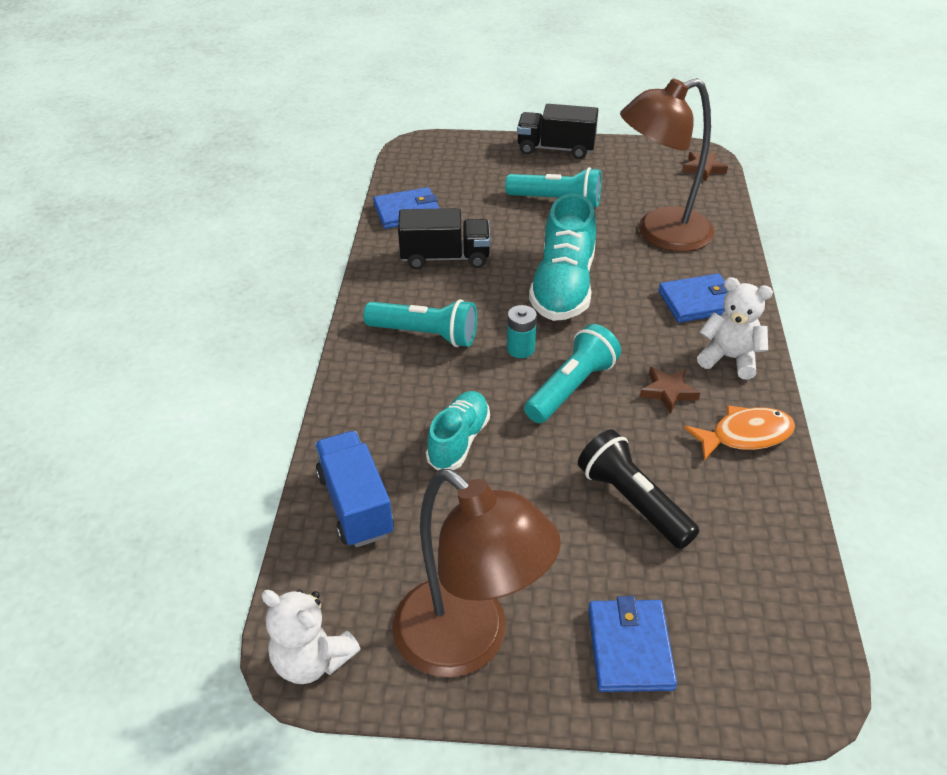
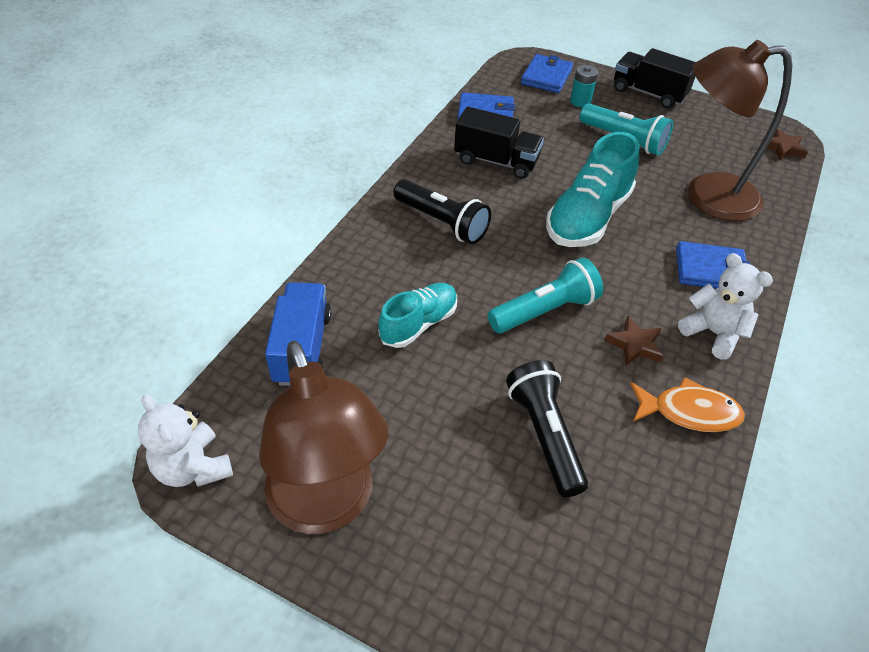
camera: 20 degrees right, 5 degrees up
(425, 334) = (442, 222): turquoise flashlight -> black flashlight
(520, 349) = (518, 261): turquoise battery -> turquoise battery (580, 101)
(630, 648) = (466, 571): blue wallet -> blue wallet (546, 77)

